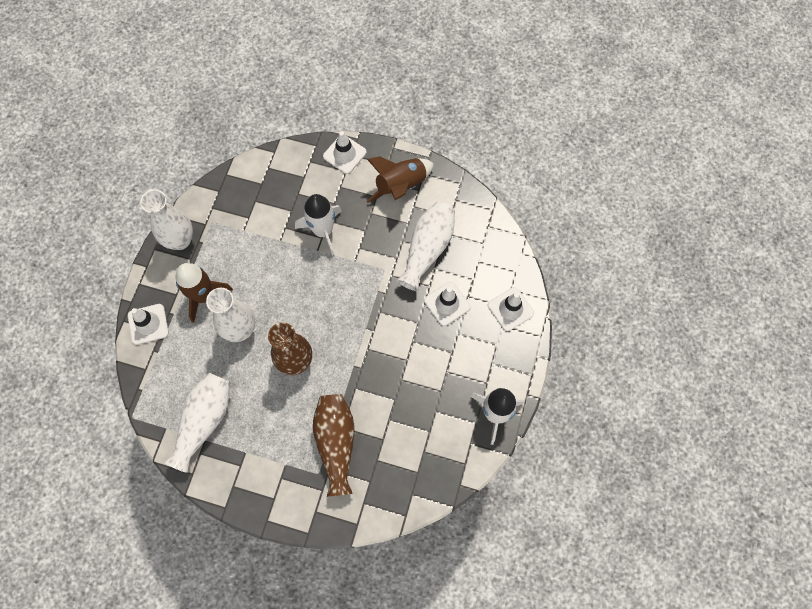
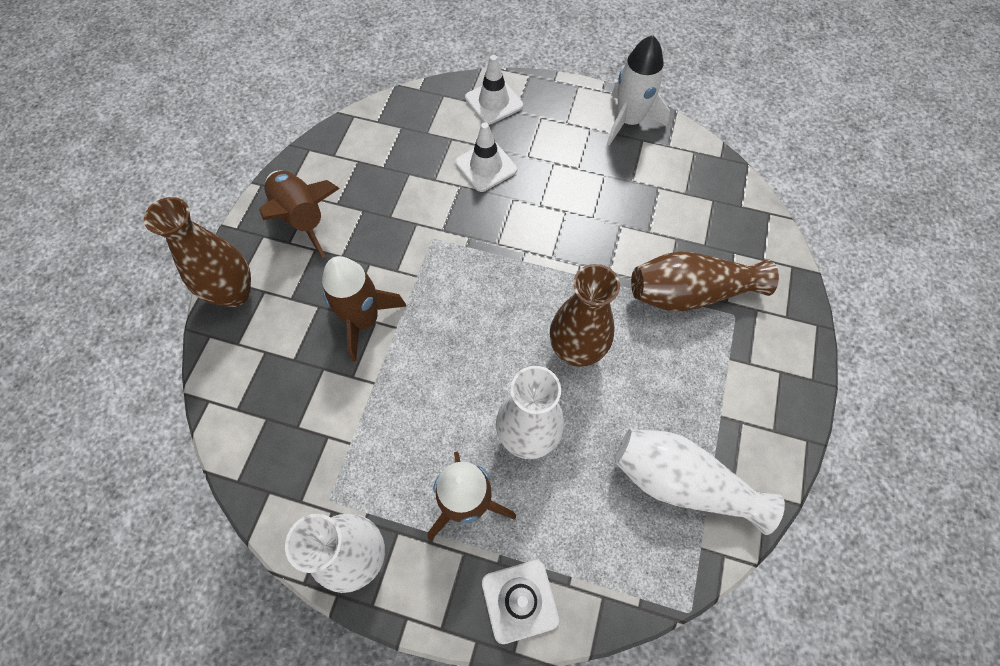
camera: 90 degrees left, 5 degrees down
(323, 230) = (363, 320): white rocket -> brown rocket
(344, 154) = (234, 293): white traffic cone -> brown vase
(427, 249) = (405, 187): white vase -> none

